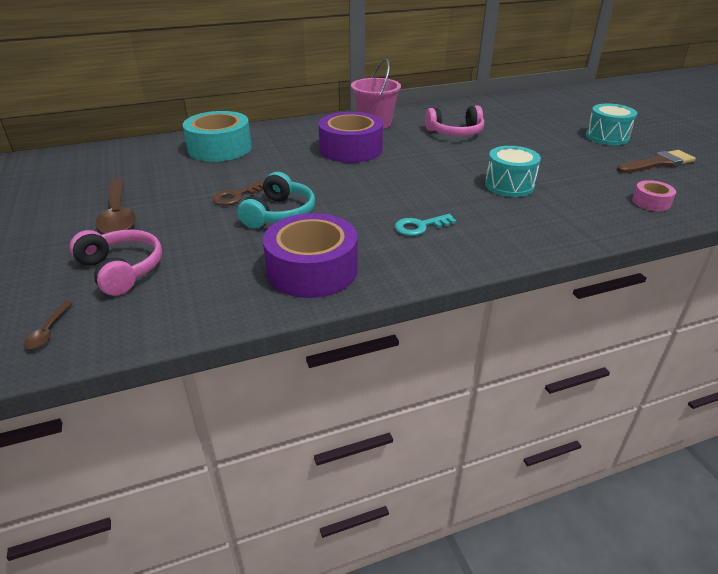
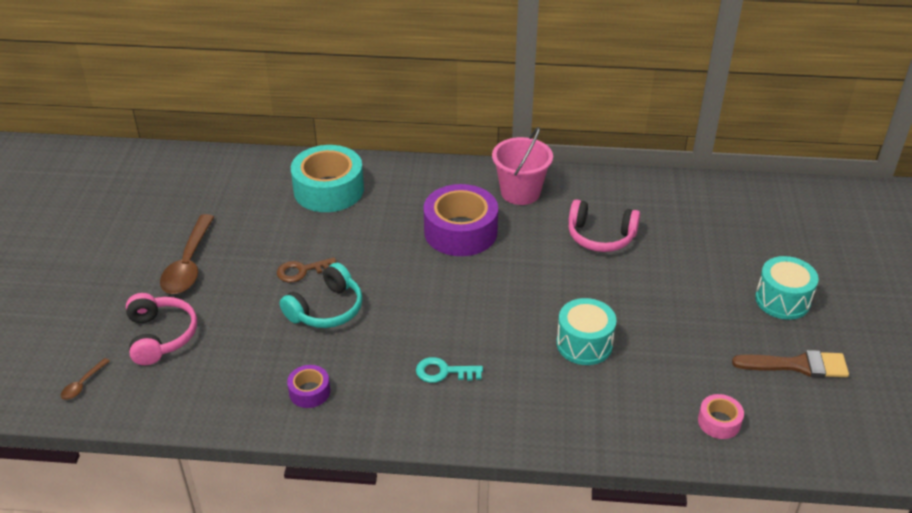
camera: 25 degrees right, 5 degrees up
(312, 270) = (309, 392): purple tape -> purple tape, size x0.48

